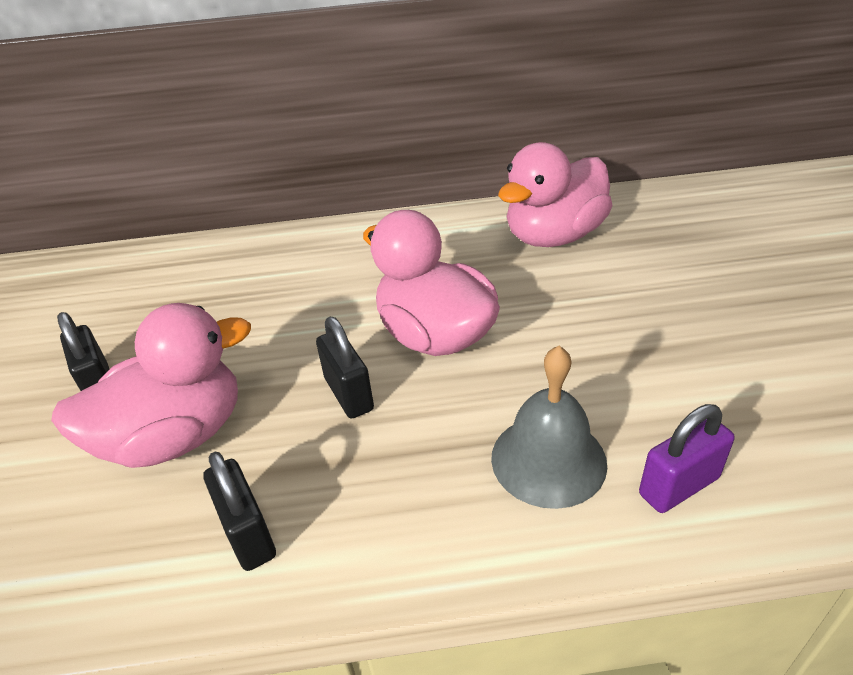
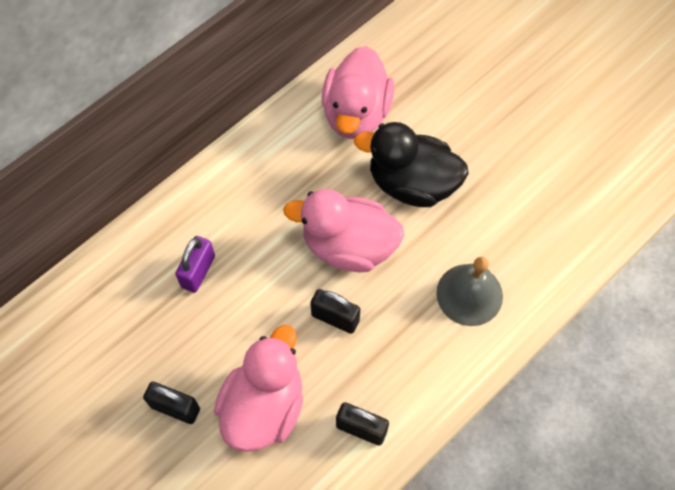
camera: 40 degrees left, 25 degrees up
(567, 314) = (412, 183): none -> black duck
(678, 486) = (535, 272): purple padlock -> purple padlock (198, 271)

